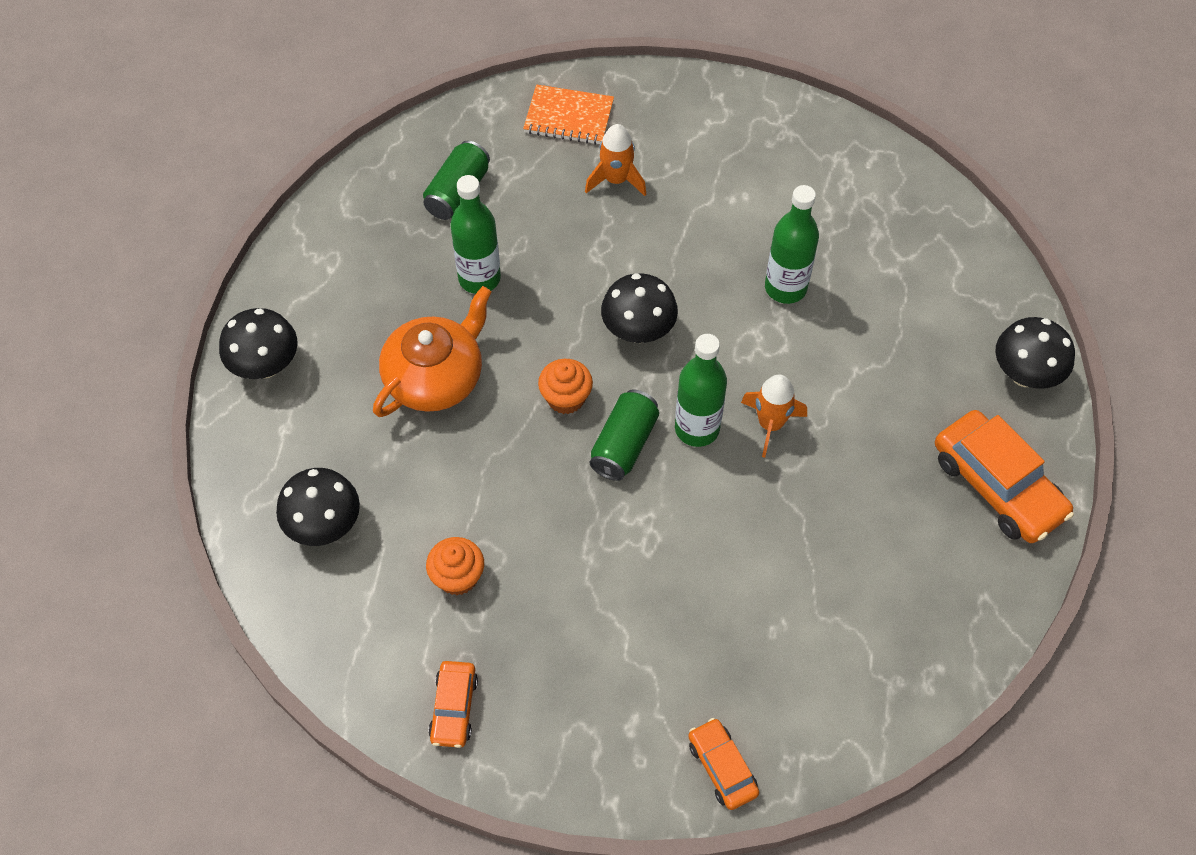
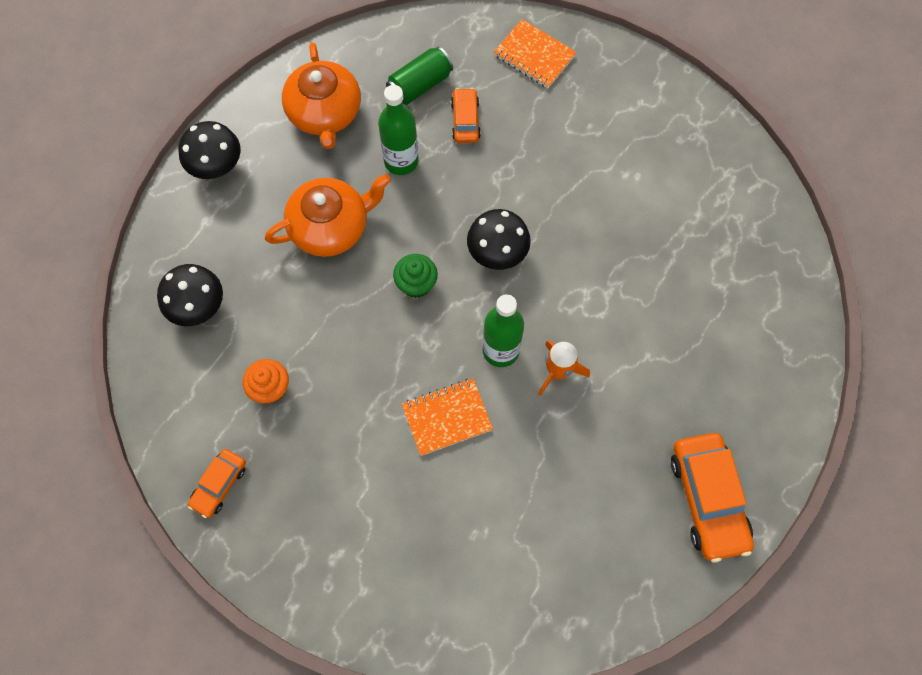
camera: 25 degrees right, 10 degrees up
(364, 261) = (324, 113): none -> orange teapot
(566, 398) = (416, 284): orange cupcake -> green cupcake
(616, 180) = (544, 122): orange rocket -> none
(624, 444) = (440, 339): green can -> none
(676, 522) = (447, 417): none -> orange notebook
(722, 767) = (383, 619): orange car -> orange car (465, 120)
(785, 288) = (628, 265): green bottle -> none
(1025, 374) = (781, 418): black mushroom -> none

